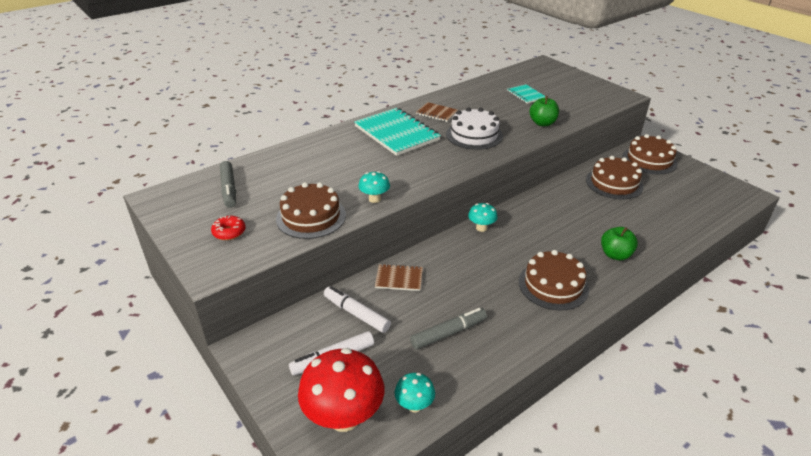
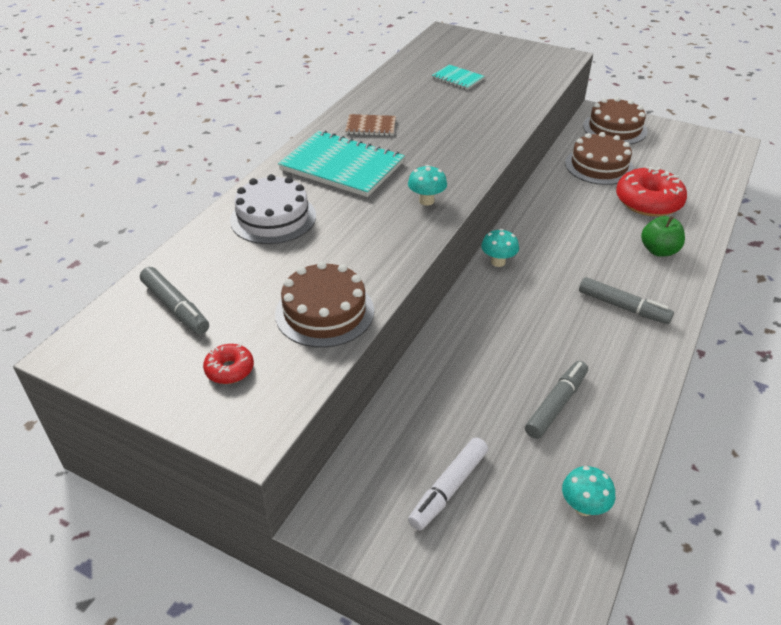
camera: 25 degrees left, 5 degrees up
(344, 417) = (517, 556): red mushroom -> none
(356, 314) = (433, 420): white marker -> none
(374, 199) = (387, 263): turquoise mushroom -> turquoise mushroom (426, 201)
(399, 279) = (450, 357): brown notebook -> none
(474, 135) = (439, 145): white cake -> white cake (273, 218)
(542, 123) = (504, 111): green apple -> none
(553, 285) = (623, 307): brown cake -> grey marker
(635, 218) = (648, 202): none -> red donut

